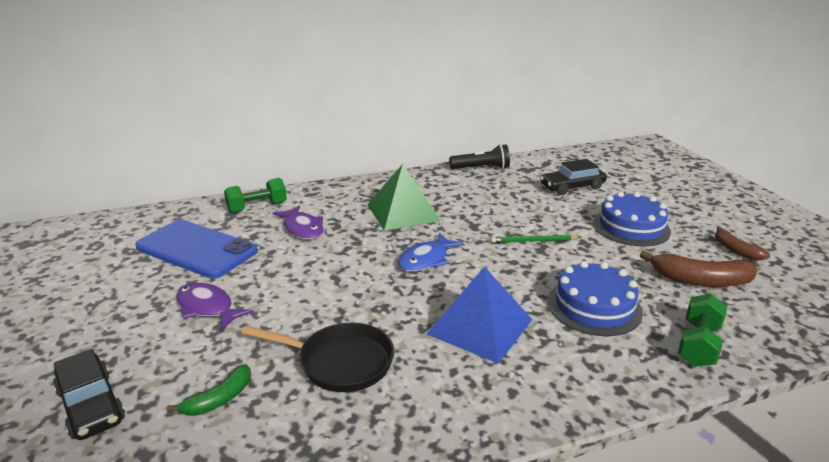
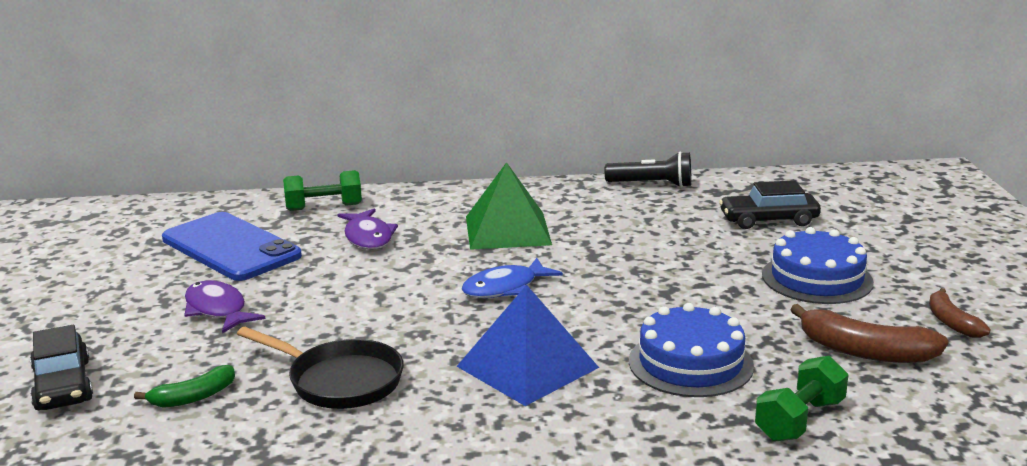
camera: 15 degrees right, 5 degrees down
(533, 241) = (663, 281): green pencil -> none

